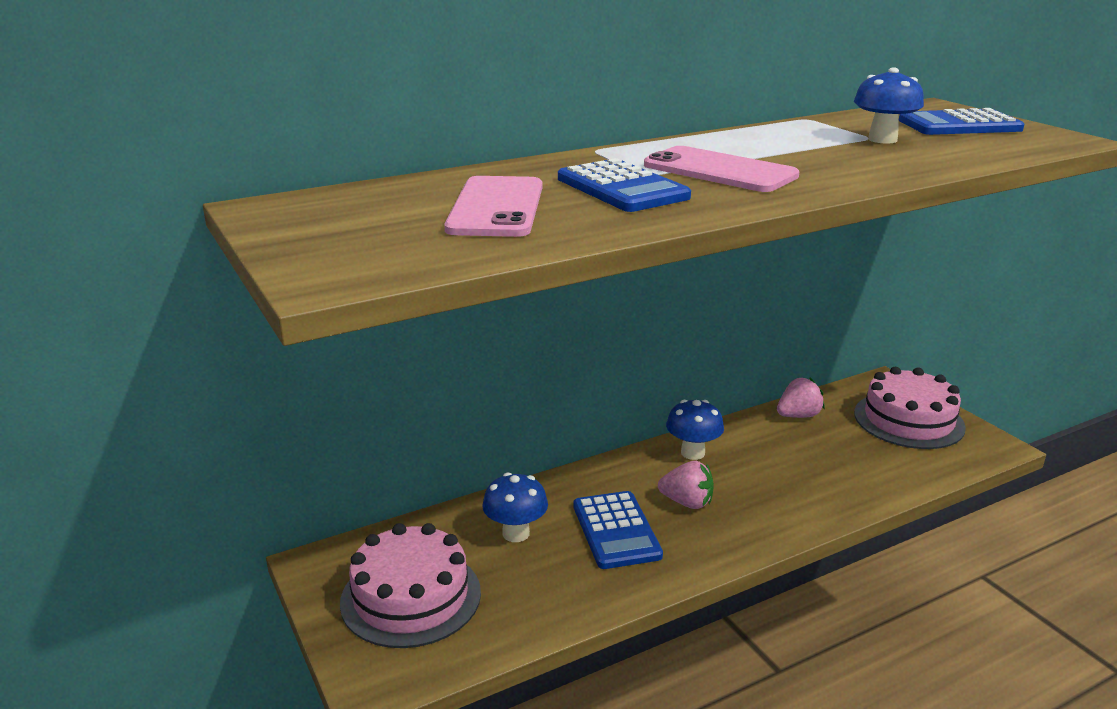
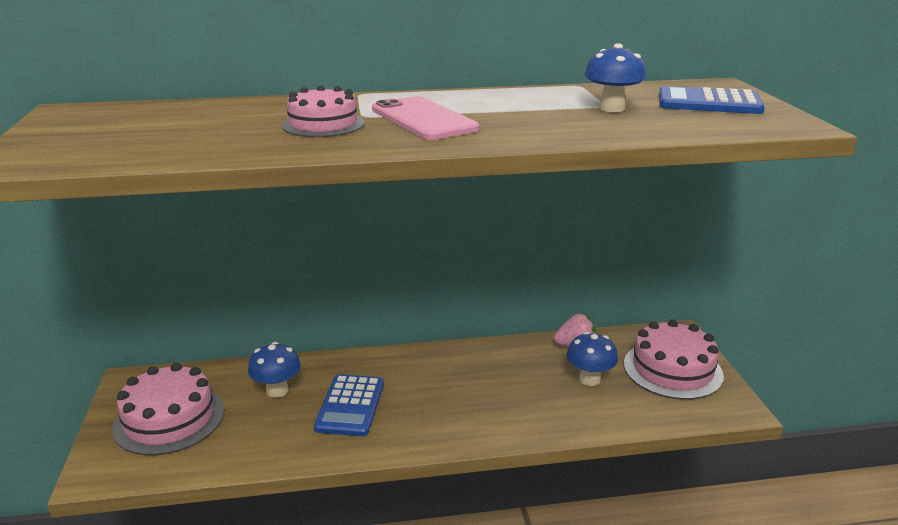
camera: 20 degrees right, 0 degrees up
(496, 207) = (208, 128): pink phone -> none
(621, 188) = (323, 124): blue calculator -> pink cake
(687, 502) = (423, 397): pink strawberry -> none
(692, 453) = (461, 359): blue mushroom -> blue mushroom (589, 379)

